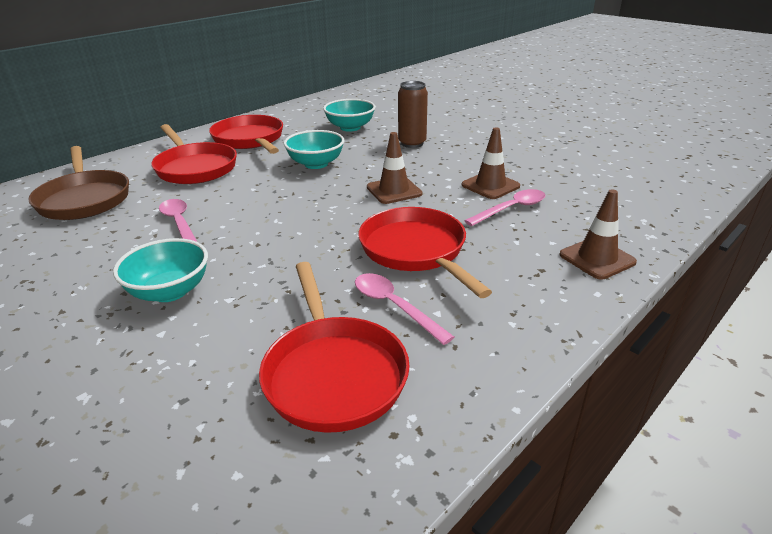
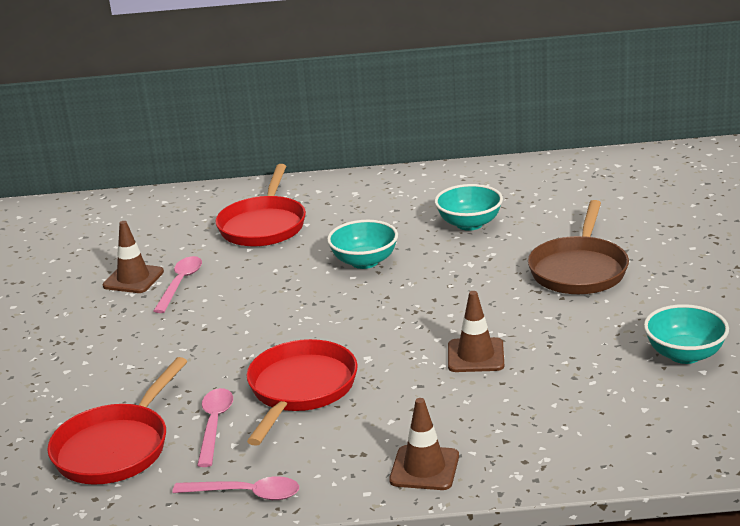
camera: 45 degrees right, 5 degrees down
(84, 199) = (149, 229): brown pan -> brown pan (579, 270)
(170, 291) = (105, 342): turquoise bowl -> turquoise bowl (684, 354)
(250, 140) = (353, 206): red pan -> none
(394, 191) = (381, 322): brown traffic cone -> brown traffic cone (133, 279)
(412, 143) = (494, 271): brown can -> none
(511, 209) = (446, 389): pink spoon -> pink spoon (246, 494)

